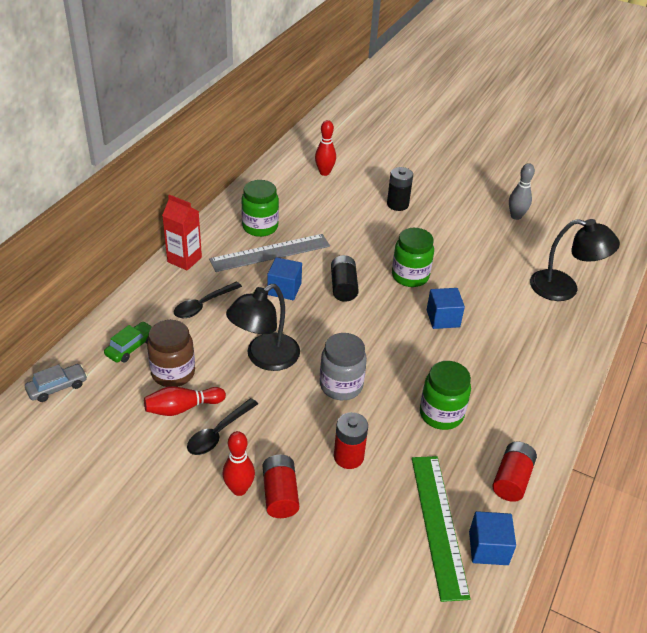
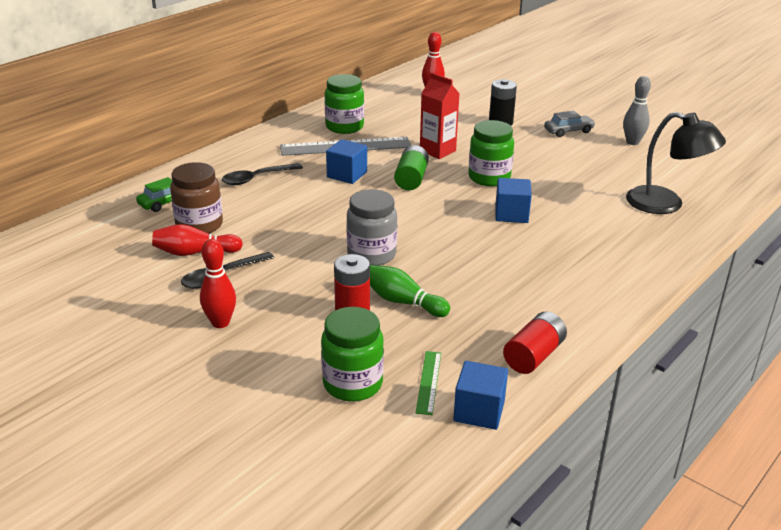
camera: 15 degrees right, 10 degrees down
(57, 387) = (79, 223): grey car -> grey car (568, 131)
(184, 259) = (255, 144): red carton -> red carton (437, 151)
(264, 358) = (300, 224): black lamp -> none
(280, 494) = (262, 333): red battery -> none
(343, 287) = (411, 179): black battery -> green battery
(387, 437) = (403, 302): none -> green bowling pin
(438, 524) = (428, 382): green ruler -> green ruler, size x0.49
(441, 414) = (474, 290): green jar -> green jar (352, 384)

